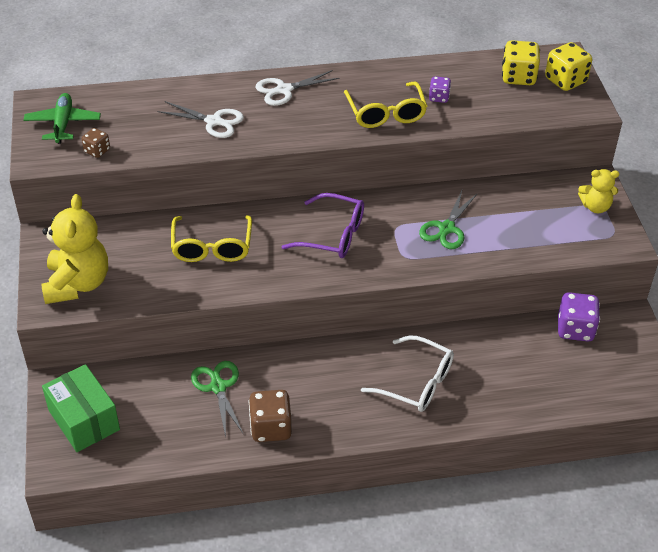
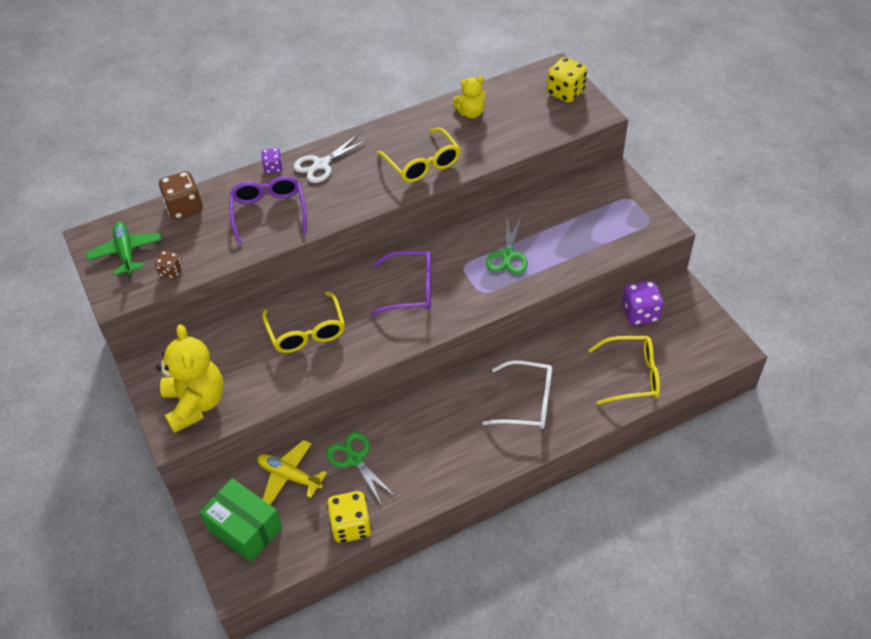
camera: 15 degrees left, 5 degrees up
(147, 384) = (289, 476): none -> yellow plane
(213, 121) = (269, 213): white scissors -> purple glasses
(270, 428) = (417, 483): brown dice -> brown dice (184, 208)
(439, 97) = (463, 136): purple dice -> purple dice (273, 168)
(518, 77) = (524, 99): yellow dice -> yellow dice (351, 526)
(539, 387) = (631, 375): none -> yellow glasses
(595, 207) = (625, 200): yellow teddy bear -> yellow teddy bear (471, 113)

